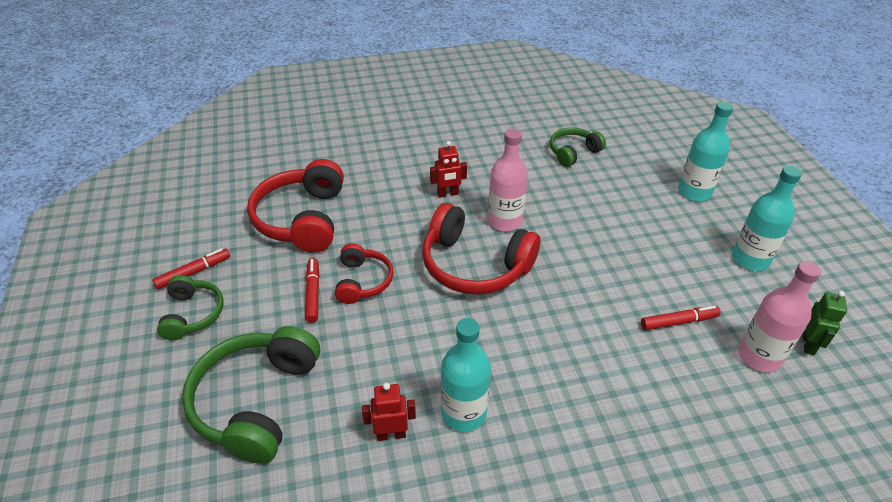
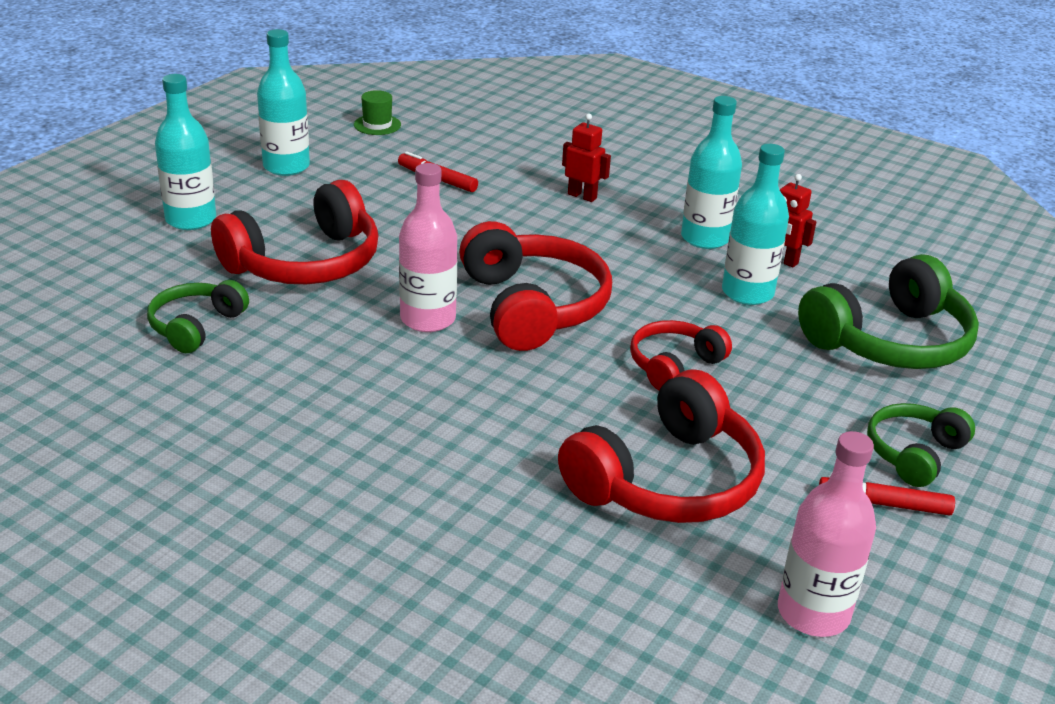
camera: 135 degrees left, 10 degrees down
(313, 293) = (745, 388): red marker -> none
(381, 375) = (747, 293): none -> turquoise bottle
(447, 194) = (436, 385): red robot -> red robot (582, 196)
(573, 152) = (196, 326): green headphones -> green headphones turned 105 degrees clockwise
(606, 209) = (305, 263): none -> red headphones
(759, 356) = (425, 140): pink bottle -> pink bottle (813, 613)
(808, 344) = (377, 125): green robot -> green hat

